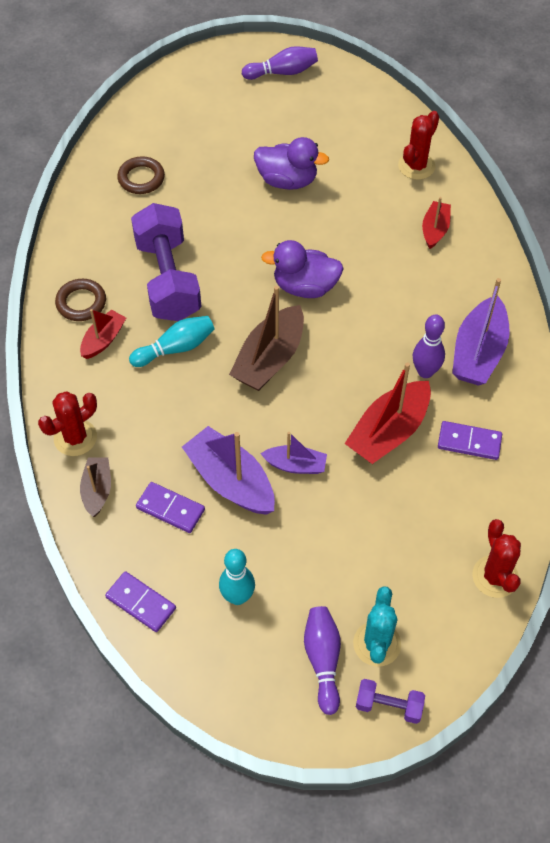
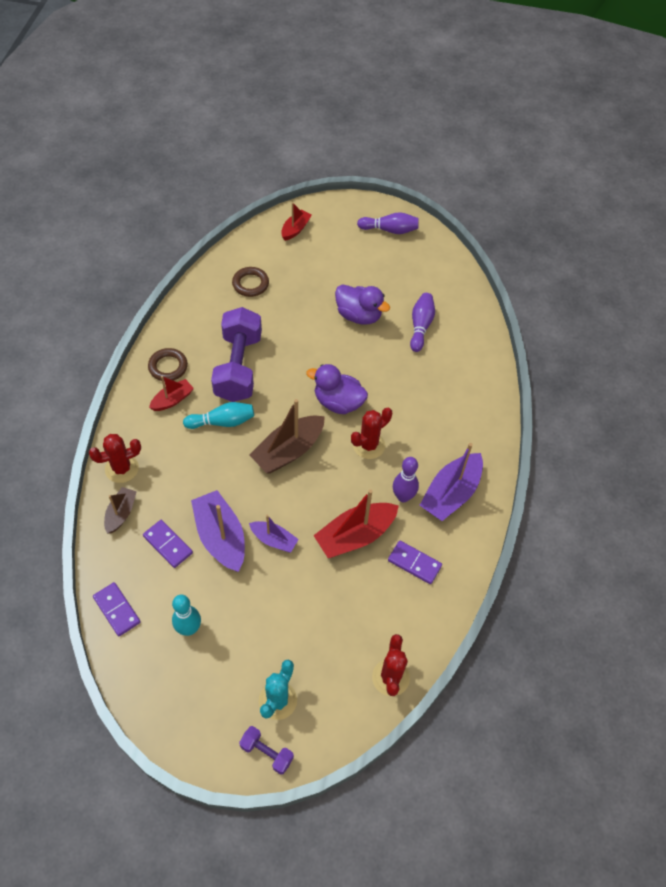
camera: 15 degrees right, 0 degrees up
(323, 660) = (232, 700): purple bowling pin -> purple bowling pin (420, 326)
(416, 166) = (463, 331): red cactus -> red cactus (369, 445)
(435, 230) = (456, 386): red boat -> red boat (295, 229)

